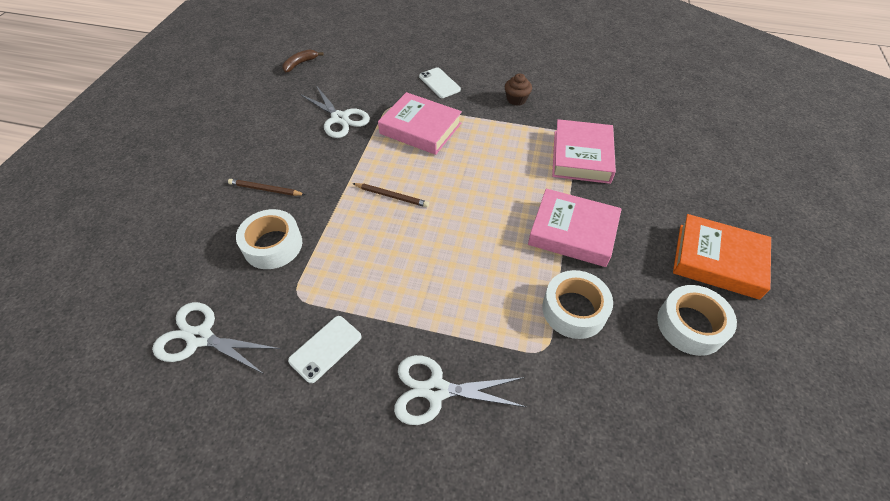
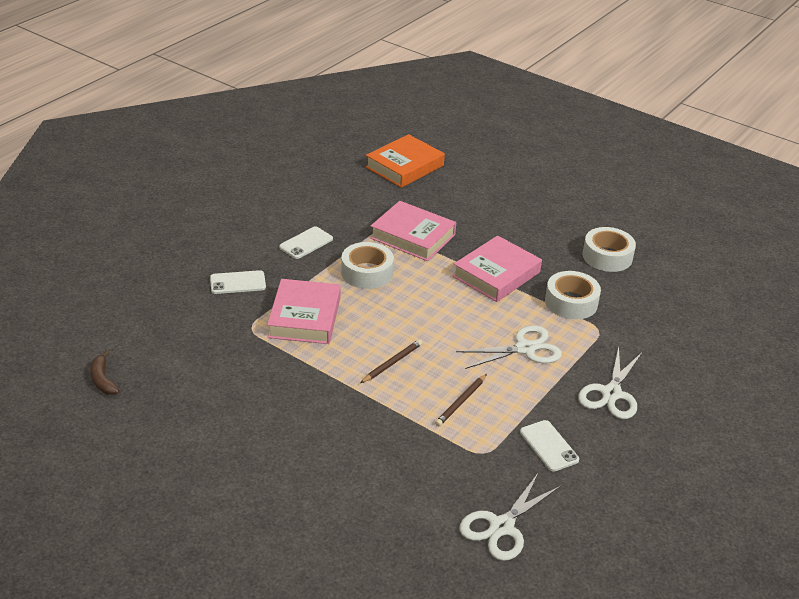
camera: 70 degrees left, 15 degrees down
(266, 189) = (325, 450): brown pencil -> brown pencil (461, 402)
(273, 245) = (411, 458): white tape -> white tape (367, 272)
(340, 118) = (243, 370): white scissors -> white scissors (525, 349)
(420, 128) = (304, 317): pink book -> pink book turned 45 degrees counterclockwise
(516, 99) = (306, 243): brown cupcake -> white phone
(717, 260) = (559, 220): orange book -> orange book (404, 166)

